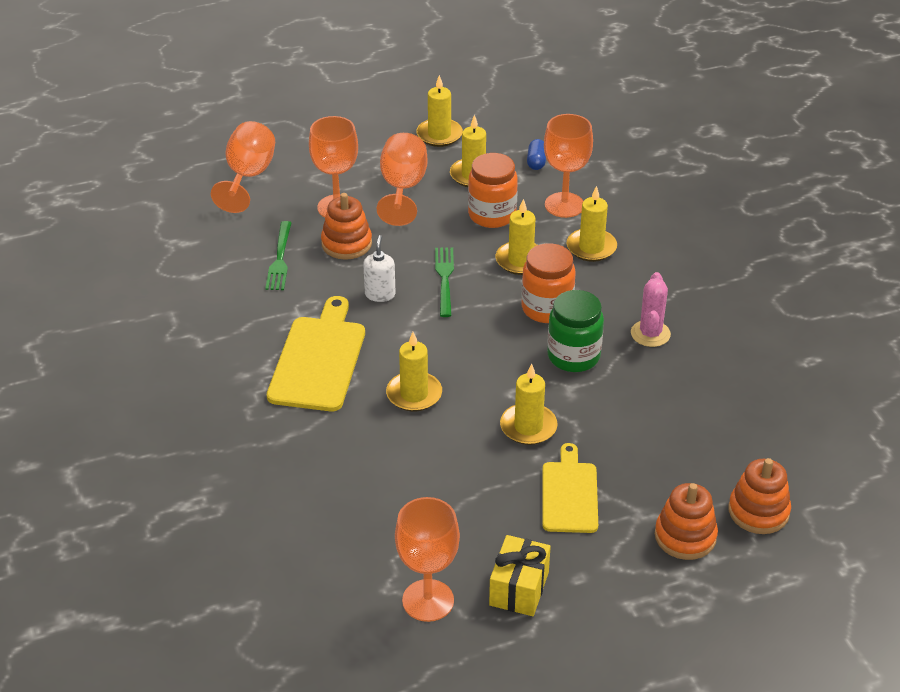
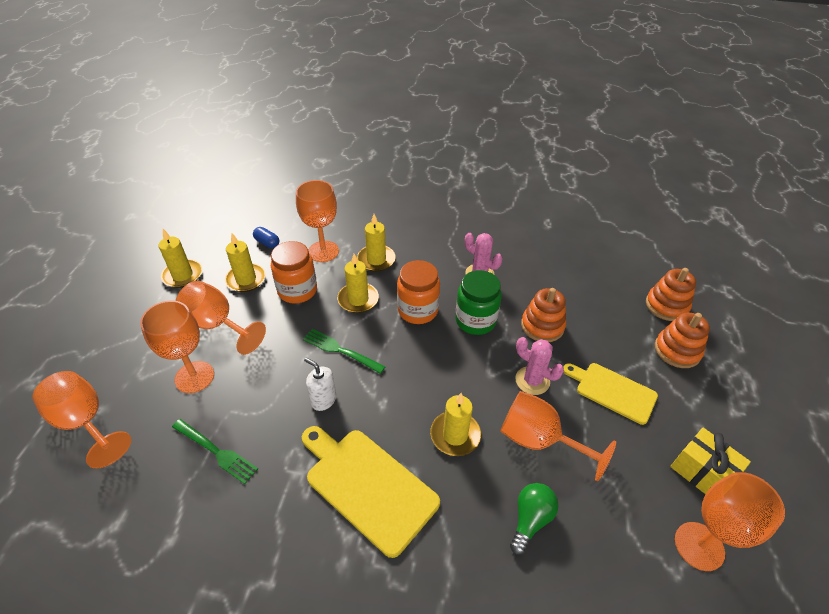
camera: 60 degrees left, 5 degrees up
(346, 244) = (244, 392): orange stacking toy -> orange stacking toy (542, 326)
(365, 474) = (530, 519): none -> green light bulb
(456, 454) = (539, 440): none -> orange goblet
(528, 427) = (532, 380): yellow candle -> pink cactus

